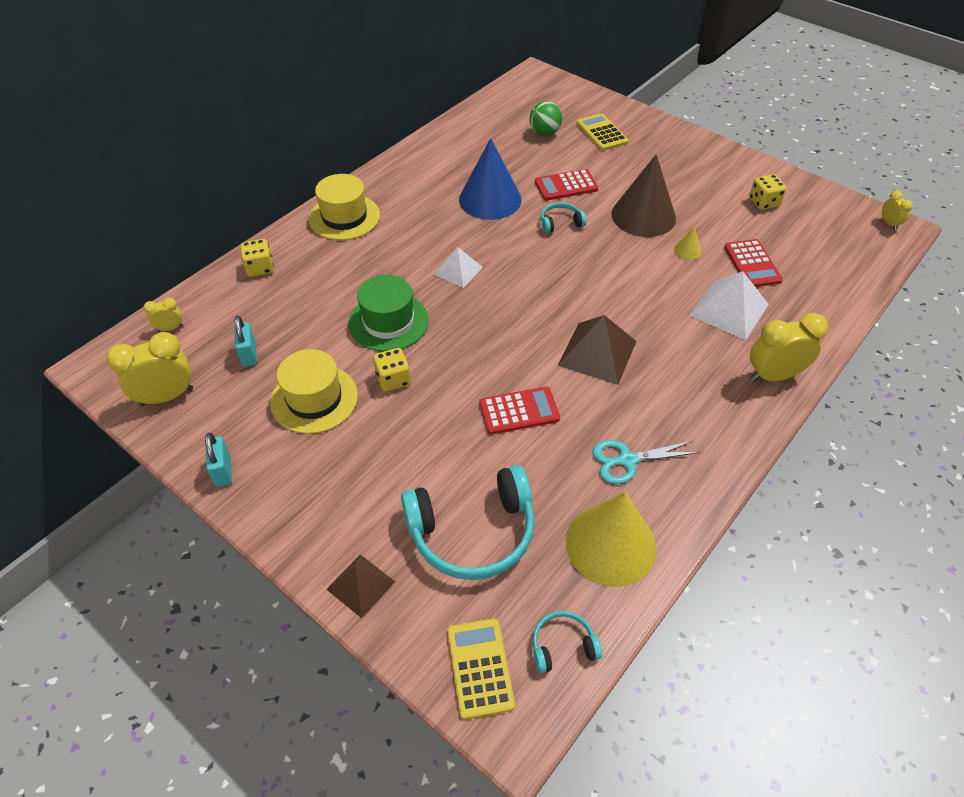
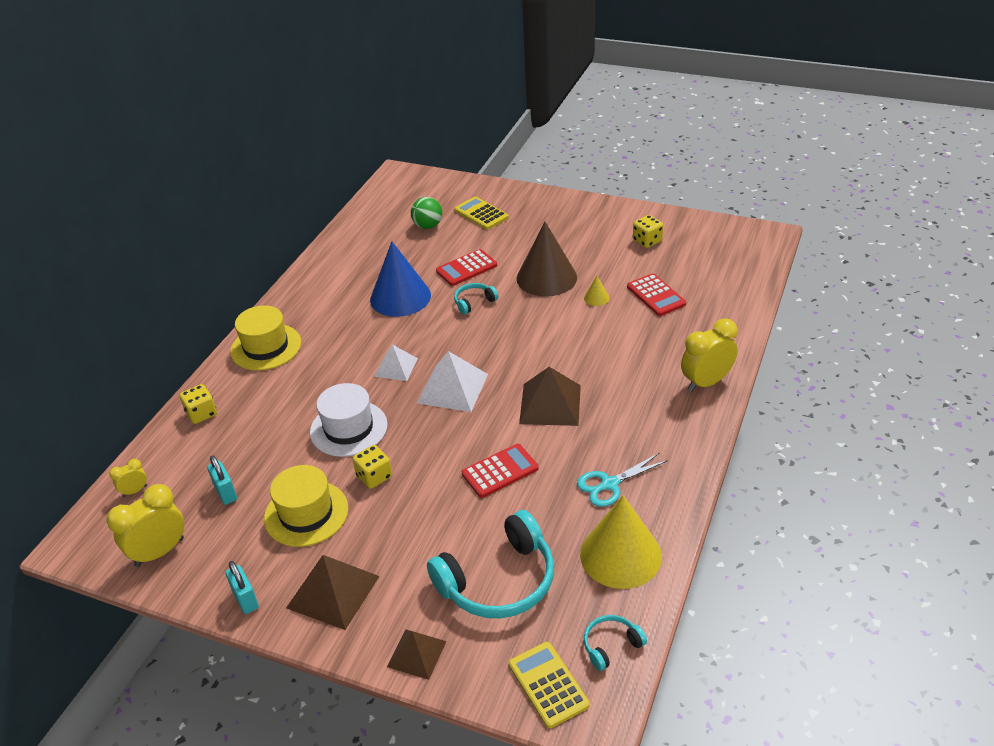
camera: 15 degrees left, 10 degrees down
(307, 490) = (333, 592): none -> brown pyramid
(388, 322) = (348, 428): green hat -> white hat
(729, 310) = (650, 338): white pyramid -> white pyramid (453, 388)
(889, 224) = (758, 234): yellow clock -> none

